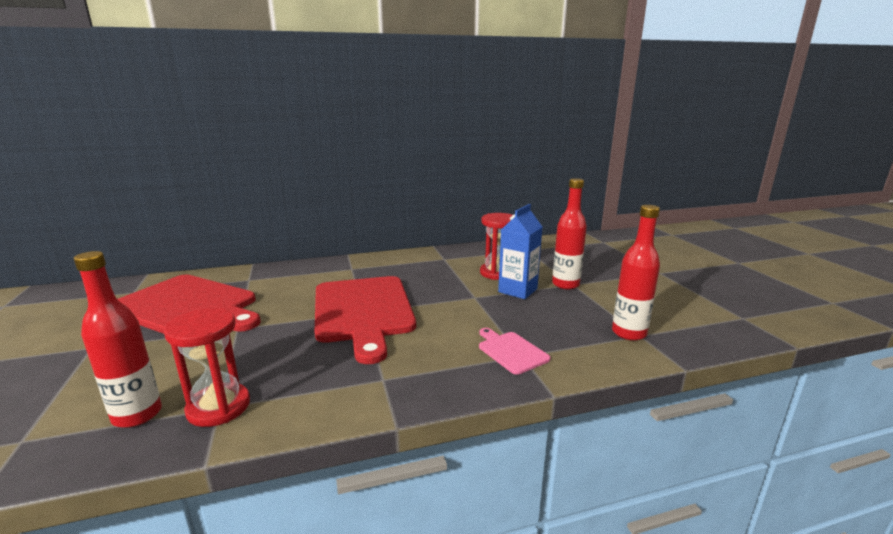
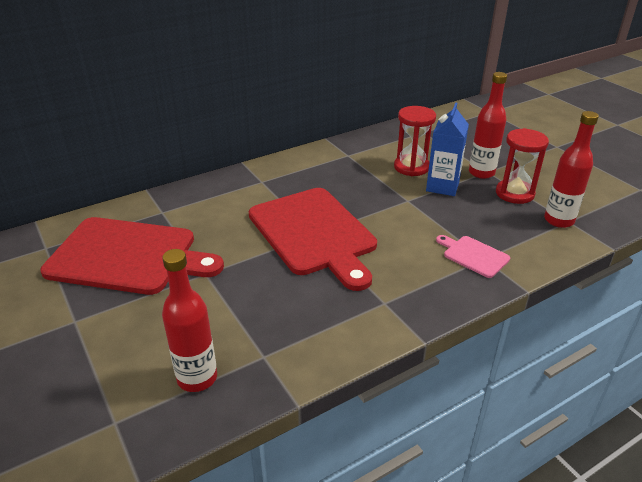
camera: 15 degrees left, 15 degrees up
(218, 407) = (264, 356): red hourglass -> red hourglass (514, 193)

